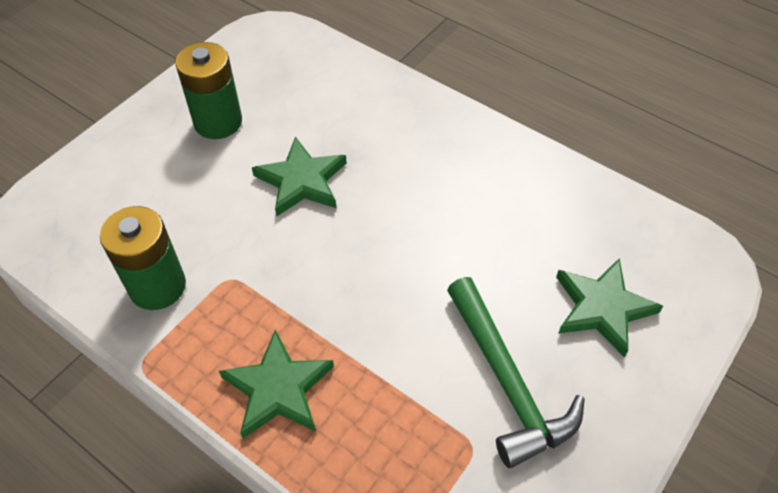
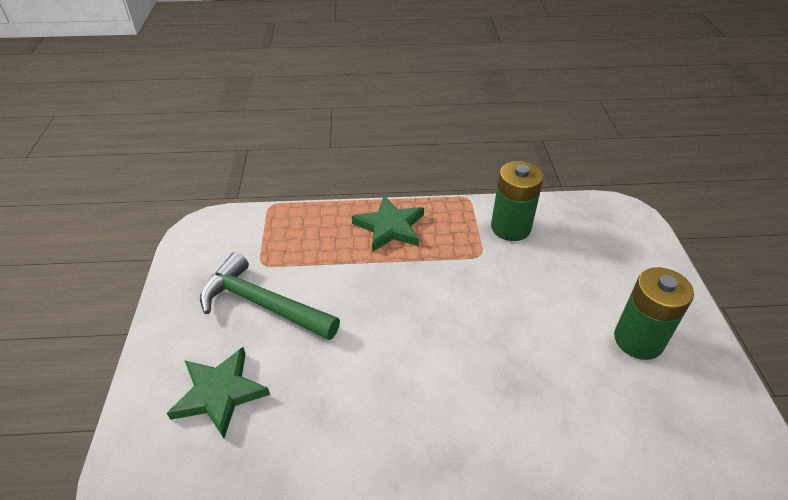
camera: 140 degrees right, 10 degrees down
(302, 181) = (521, 339): green star -> none

